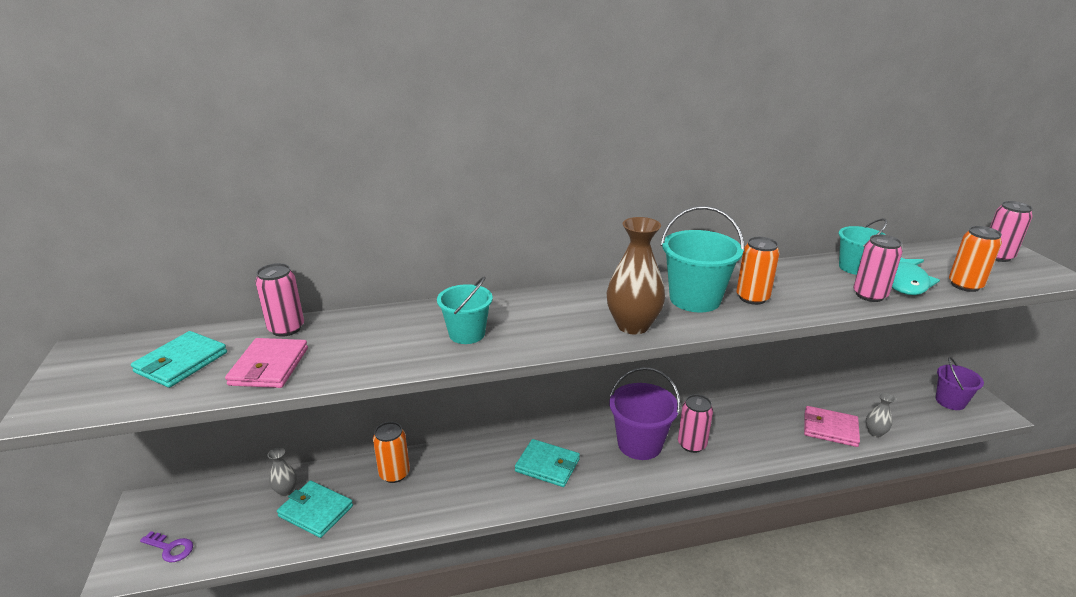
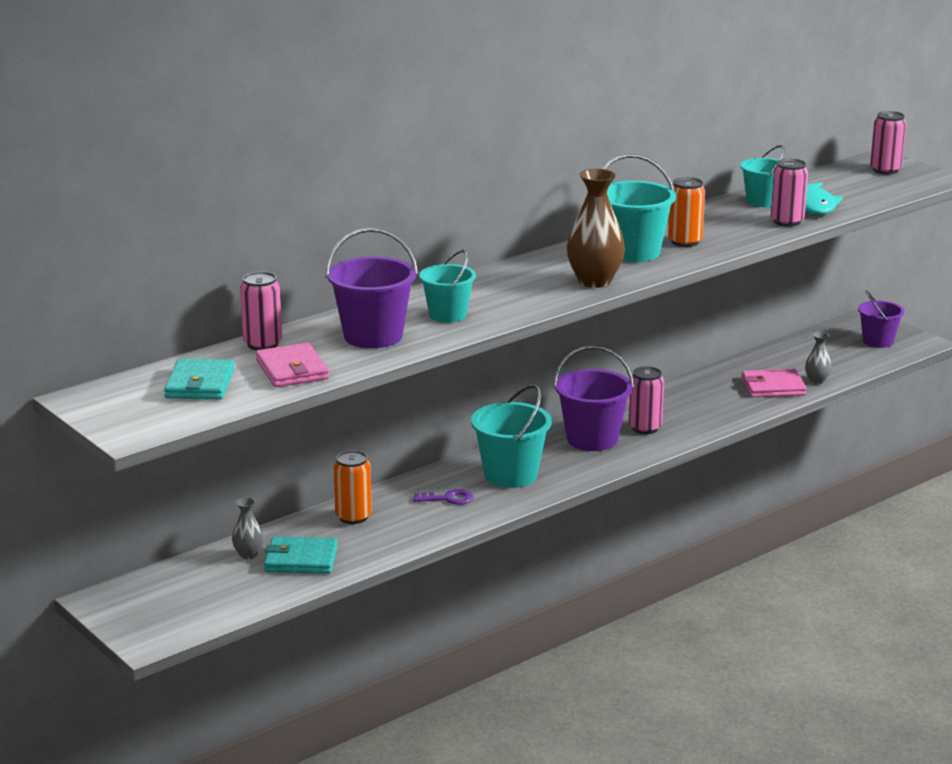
camera: 25 degrees left, 5 degrees down
(171, 548) = (178, 617): purple key -> purple key (448, 498)
(379, 343) = (373, 336): none -> purple bucket
(547, 465) = (510, 475): turquoise wallet -> turquoise bucket
(965, 285) = (865, 199): orange can -> none

